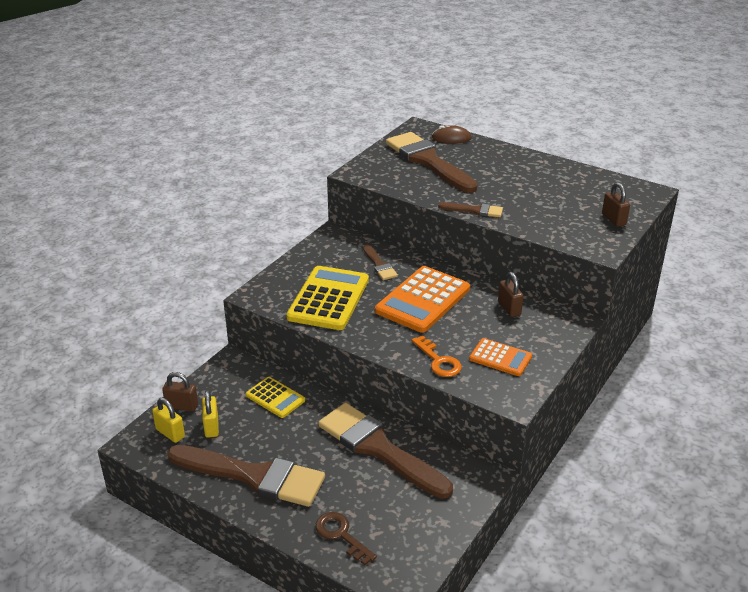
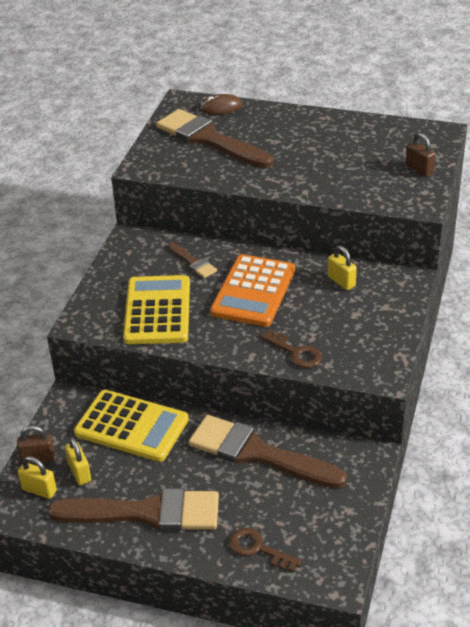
camera: 15 degrees left, 5 degrees up
(275, 398) = (131, 426): yellow calculator -> yellow calculator, size x1.79
(438, 361) = (296, 352): orange key -> brown key
(474, 210) = (281, 187): brown brush -> none
(500, 358) = (354, 336): orange calculator -> none
(509, 308) = (341, 281): brown padlock -> yellow padlock

